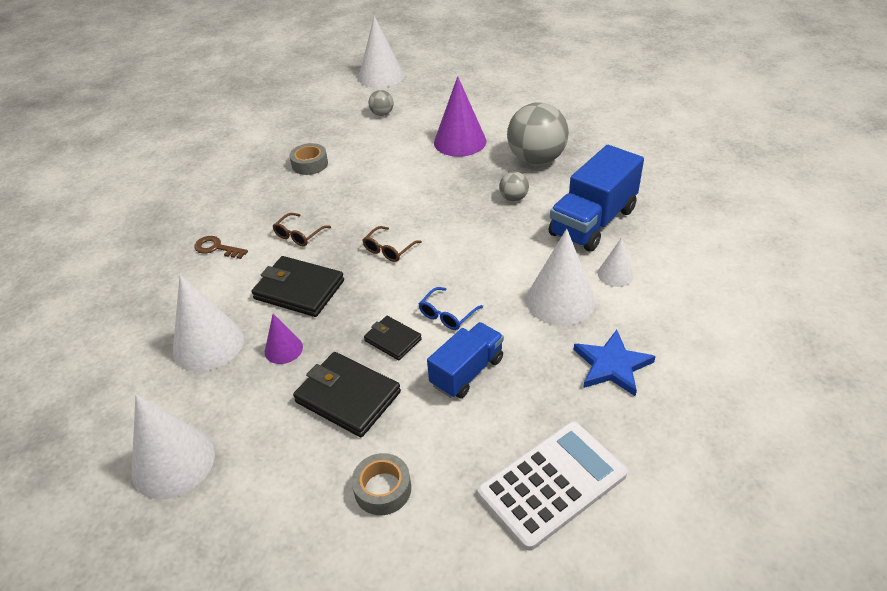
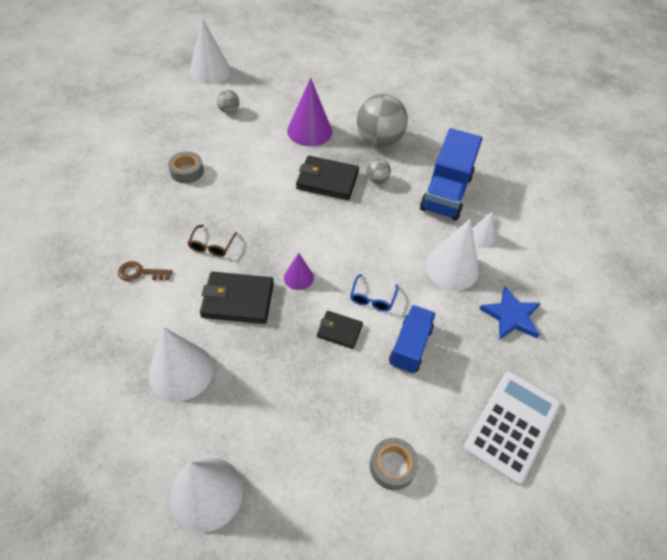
camera: 25 degrees left, 10 degrees up
(283, 349) = (251, 360): purple cone -> purple cone (298, 277)
(348, 397) = (327, 392): black wallet -> black wallet (327, 180)
(389, 249) = (297, 246): brown glasses -> none

